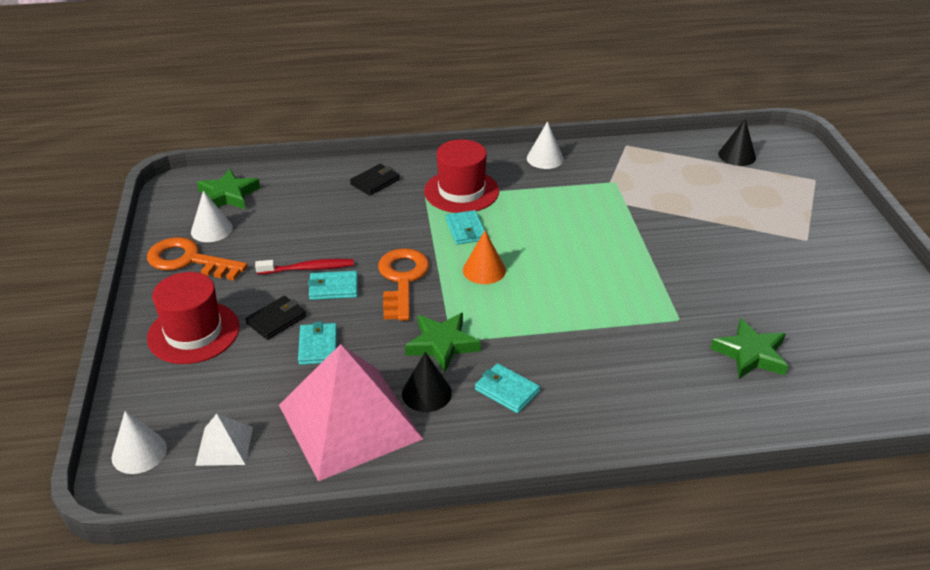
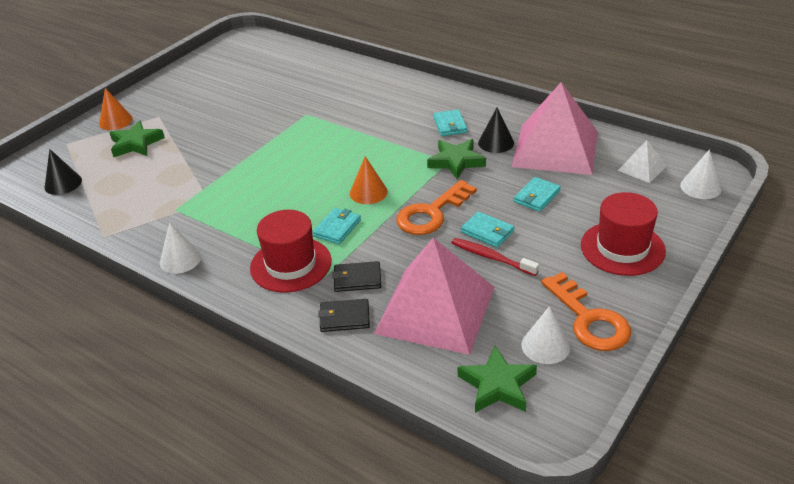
camera: 135 degrees left, 0 degrees up
(276, 320) = (551, 228): black wallet -> black wallet (357, 279)
(315, 214) = (435, 310): none -> pink pyramid
(750, 354) = (304, 86): green star -> green star (136, 144)
(829, 215) = (115, 121): none -> orange cone

